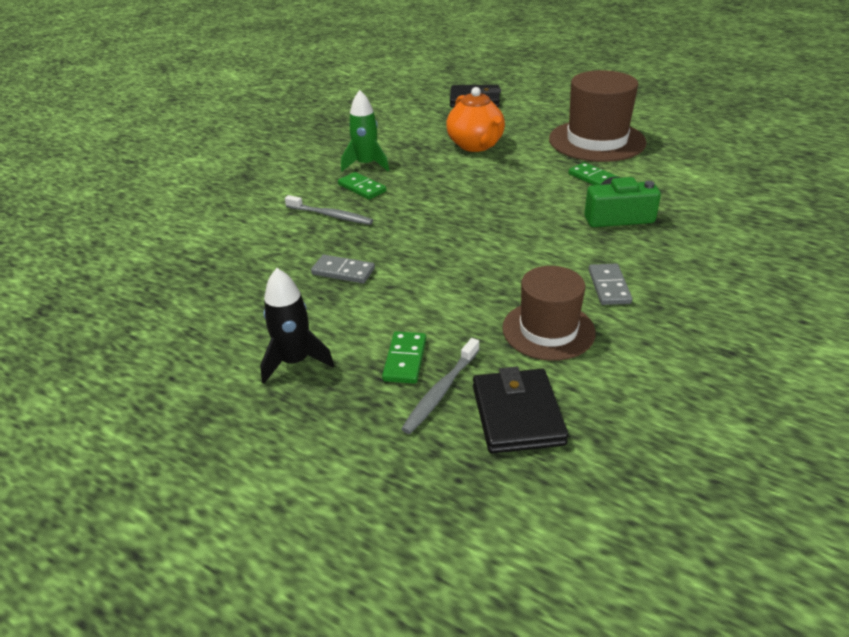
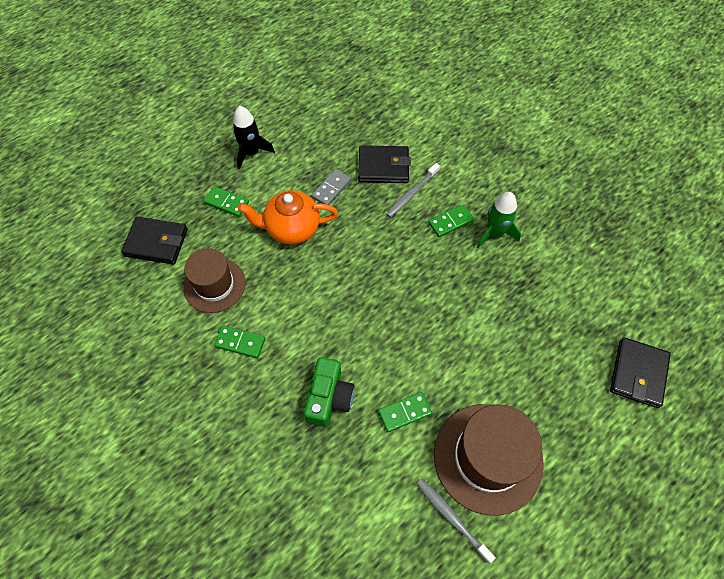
camera: 105 degrees right, 25 degrees up
(293, 241) = (383, 167): none -> black wallet
(441, 391) = (192, 213): grey toothbrush -> grey toothbrush (452, 518)
(476, 145) = (510, 334): orange teapot -> orange teapot (291, 228)
(609, 286) = (240, 343): grey domino -> green domino

